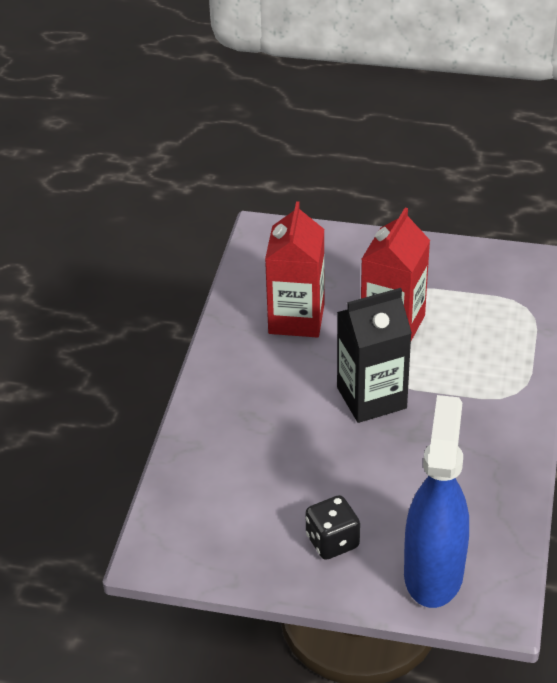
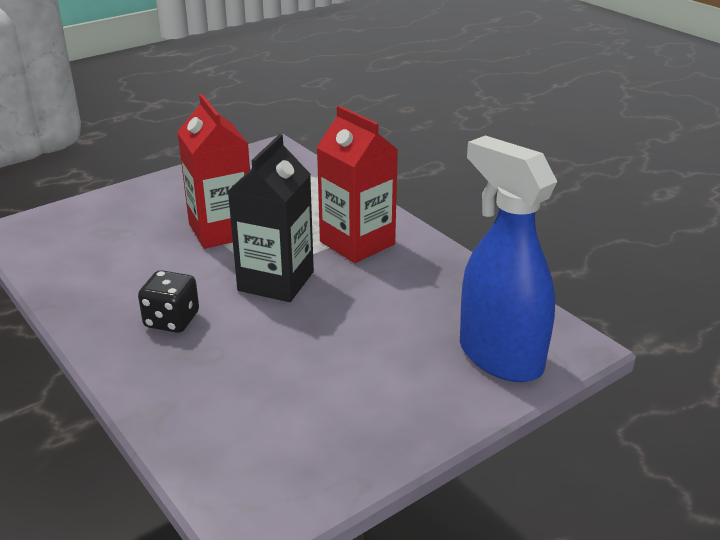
camera: 50 degrees left, 10 degrees down
(296, 319) = (132, 267): red carton -> red carton (357, 243)
(332, 541) = (396, 391): black dice -> black dice (172, 320)

